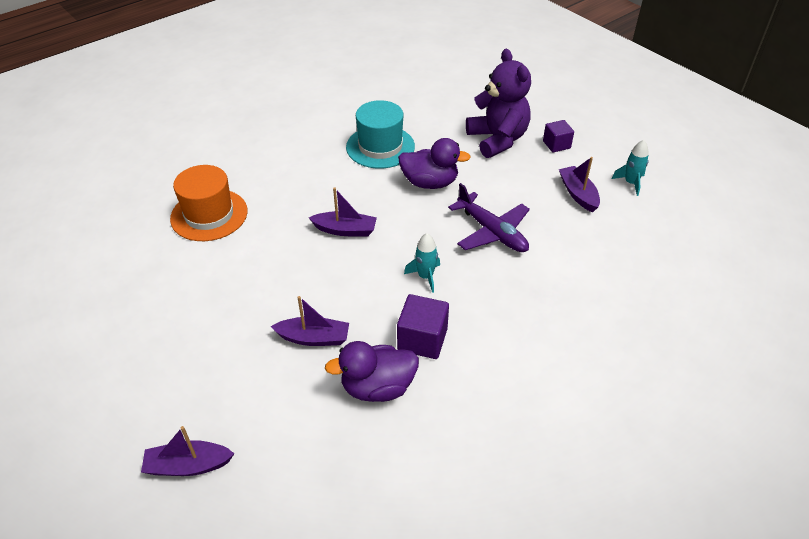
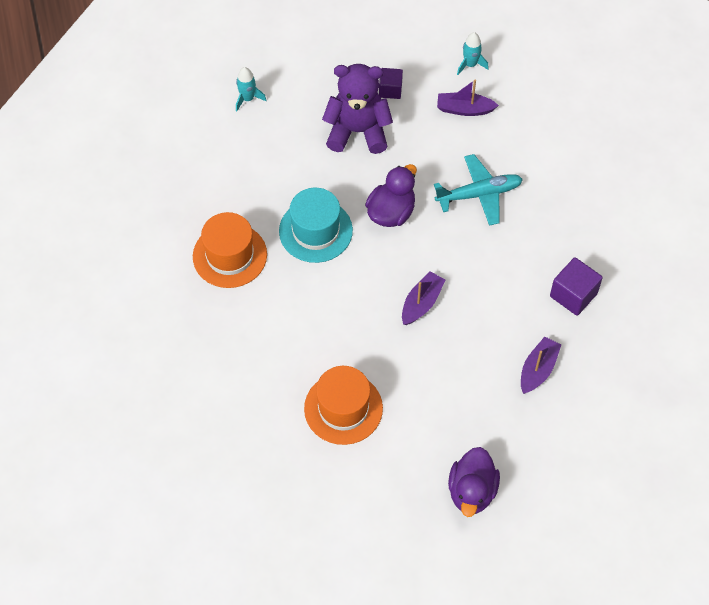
camera: 65 degrees left, 15 degrees up
(188, 465) = (623, 490): purple boat -> none
(327, 112) = (230, 255): none -> orange hat
(377, 387) = (606, 343): purple duck -> purple duck (472, 491)
(425, 276) = (508, 265): turquoise rocket -> turquoise rocket (247, 99)
(492, 232) = (479, 194): purple plane -> turquoise plane

